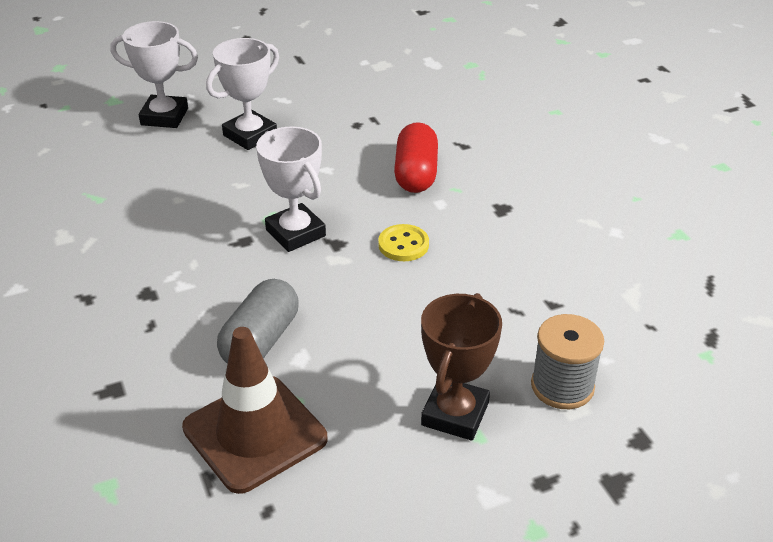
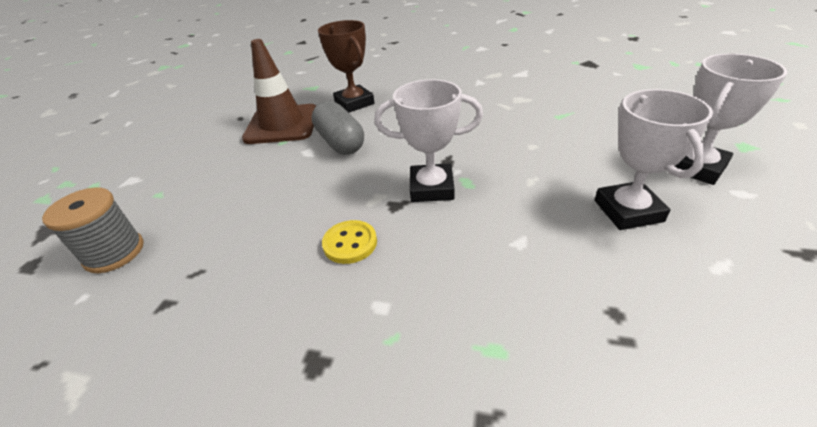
camera: 130 degrees right, 0 degrees up
(416, 174) = (453, 315): red capsule -> none
(455, 414) = (184, 192): brown trophy -> brown trophy (354, 103)

